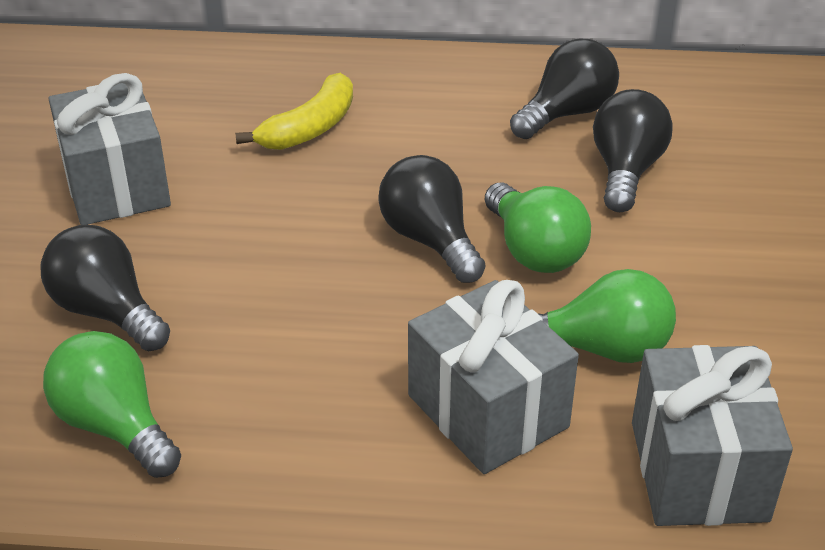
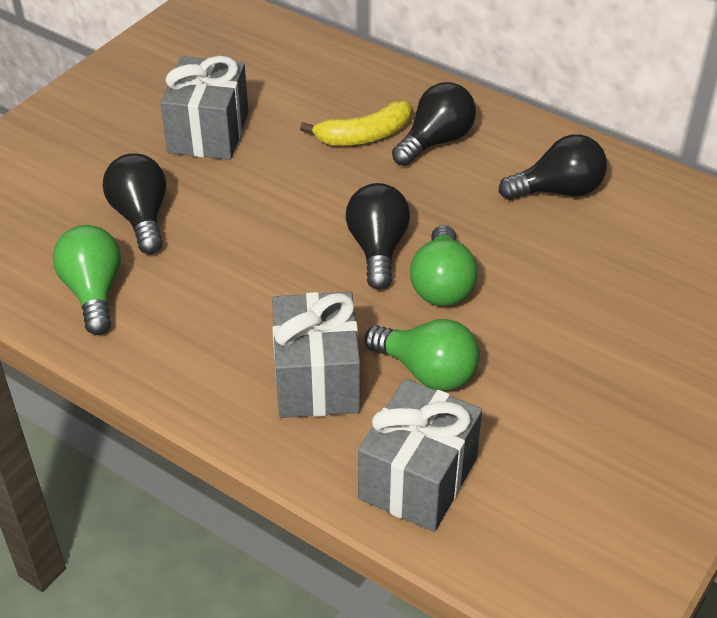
camera: 30 degrees right, 5 degrees up
(626, 171) = (562, 251): black light bulb -> black light bulb (436, 141)

